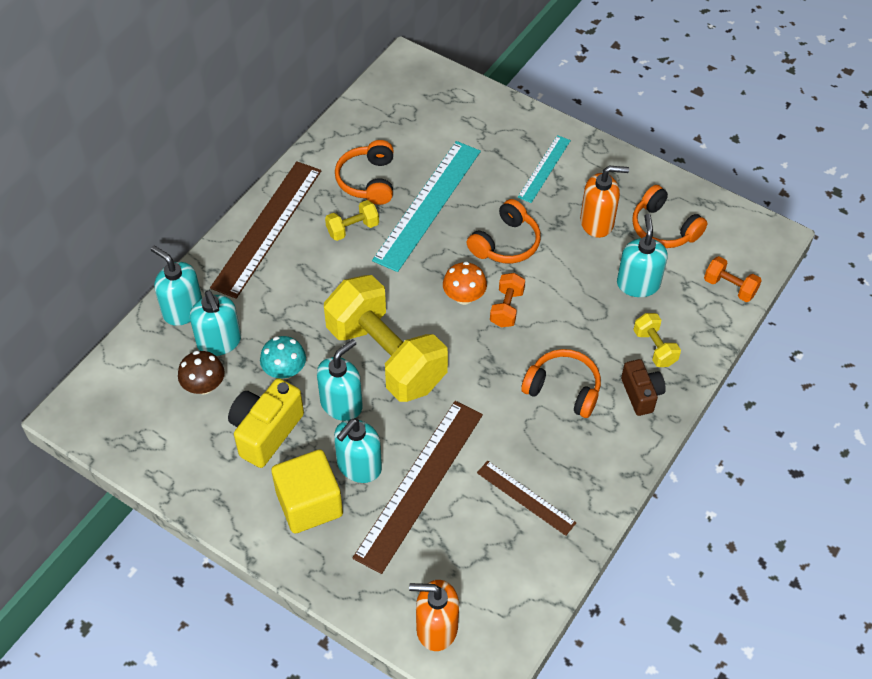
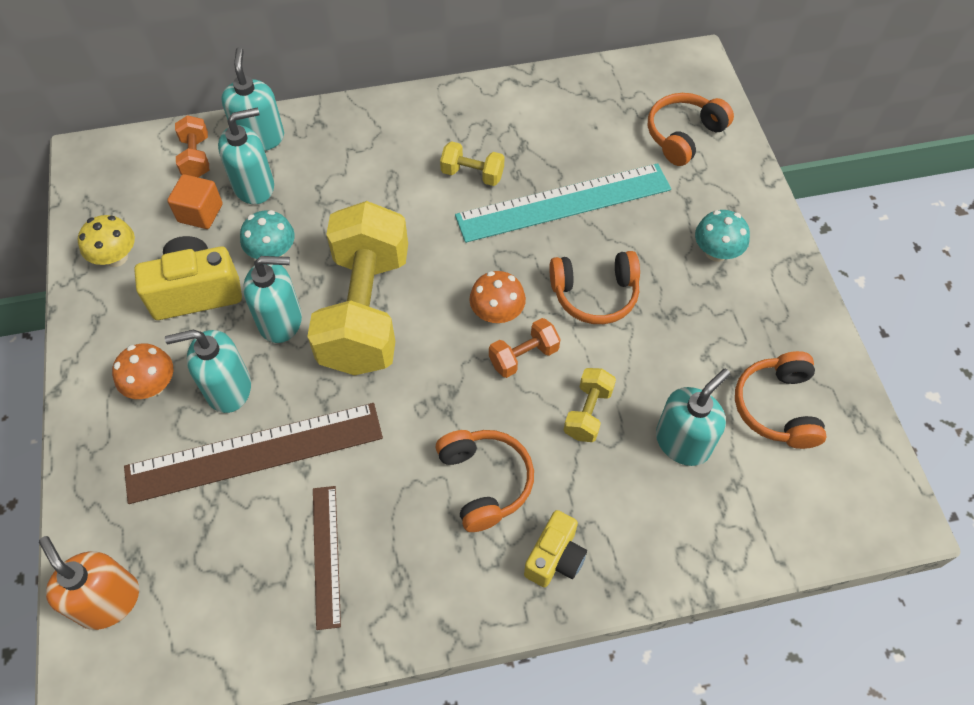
camera: 45 degrees right, 5 degrees up
(182, 456) = (116, 257): none -> yellow mushroom
(204, 385) = (200, 213): brown mushroom -> orange cube
(219, 342) = (254, 186): turquoise soap dispenser -> turquoise soap dispenser turned 135 degrees counterclockwise
(268, 228) = (404, 120): brown ruler -> none
(309, 504) = (152, 385): yellow cube -> orange mushroom
(368, 181) = (535, 142): orange headphones -> orange headphones (683, 135)
(544, 168) = (716, 252): turquoise ruler -> turquoise mushroom
(597, 222) = (711, 345): orange soap dispenser -> none
(641, 394) = (555, 558): brown camera -> yellow camera
(654, 348) = (624, 522): yellow dumbbell -> yellow dumbbell (588, 412)
(729, 287) = (782, 530): orange dumbbell -> orange dumbbell (196, 157)

